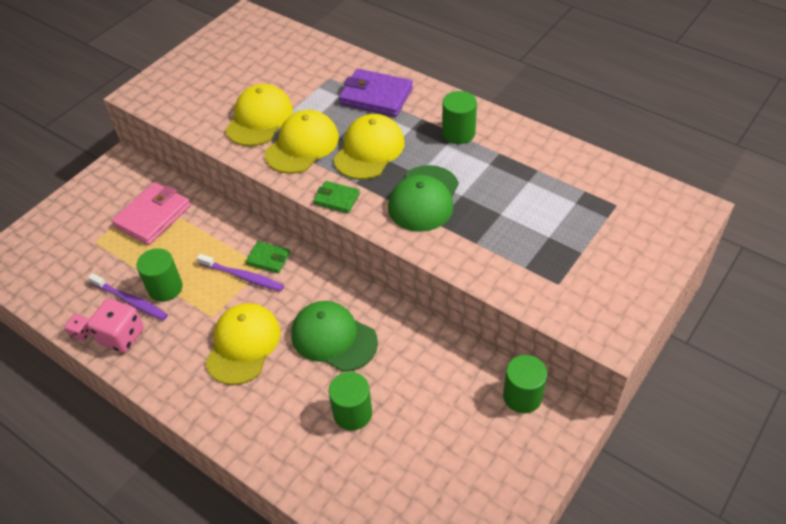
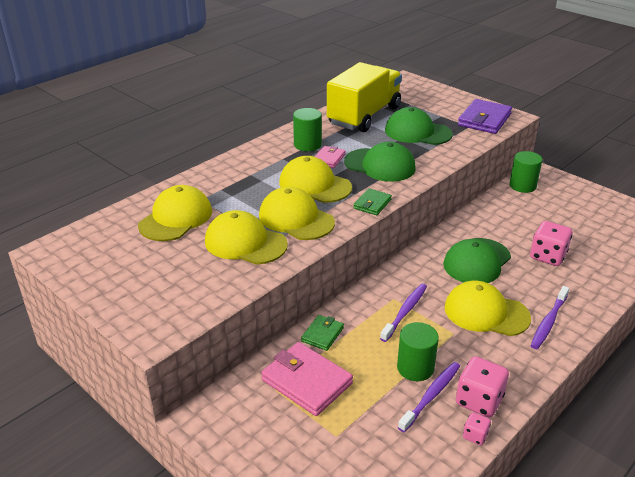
camera: 85 degrees left, 15 degrees down
(229, 402) = (548, 322): none -> purple toothbrush
(268, 259) = (384, 295): green wallet -> green wallet (322, 334)
(296, 70) = (176, 218): none -> yellow cap
(352, 413) = (547, 256): green cylinder -> pink dice
(376, 96) = (242, 177): purple wallet -> purple wallet (484, 120)
(428, 154) = (328, 159): none -> pink wallet
(521, 229) = (417, 132): none -> green cap
(552, 174) = (364, 116): none -> yellow truck

